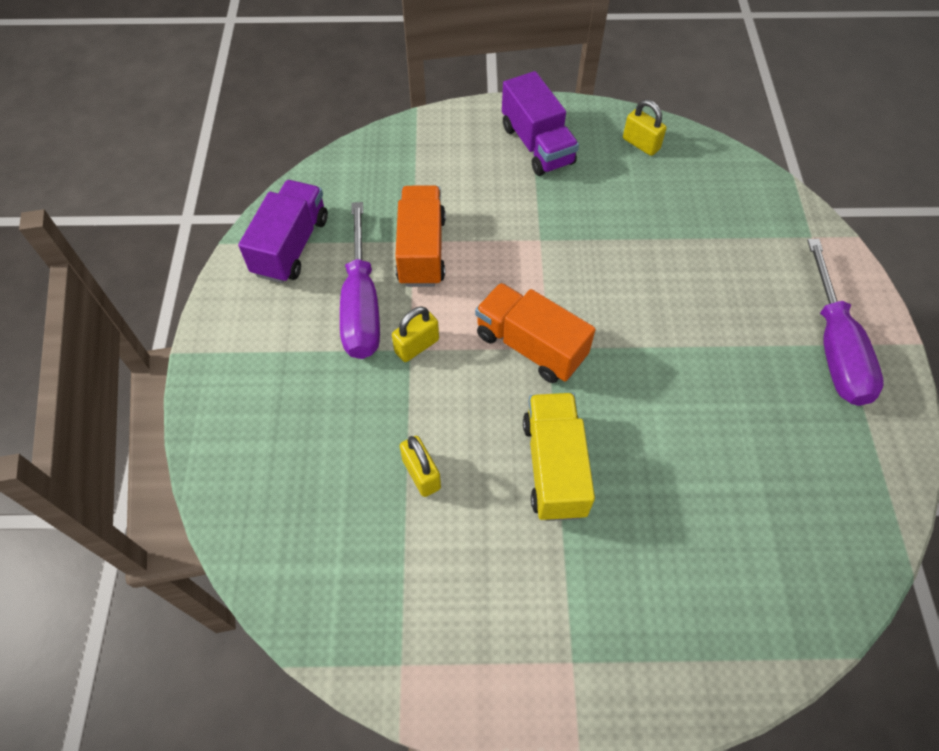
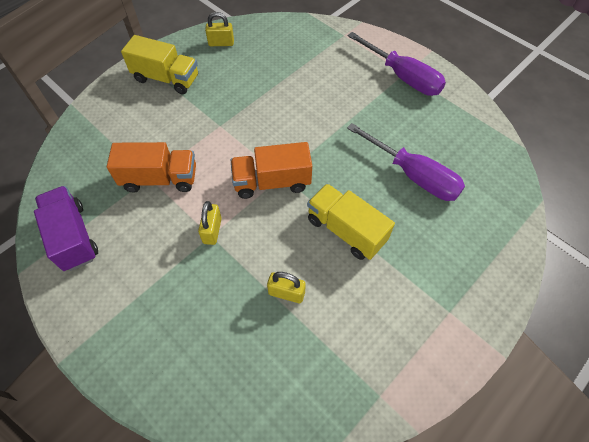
camera: 45 degrees left, 0 degrees up
(361, 306) = (156, 235): purple screwdriver -> purple screwdriver (414, 176)
(421, 250) = (160, 179): orange truck -> orange truck turned 135 degrees clockwise
(537, 145) = (166, 78): purple truck -> yellow truck

